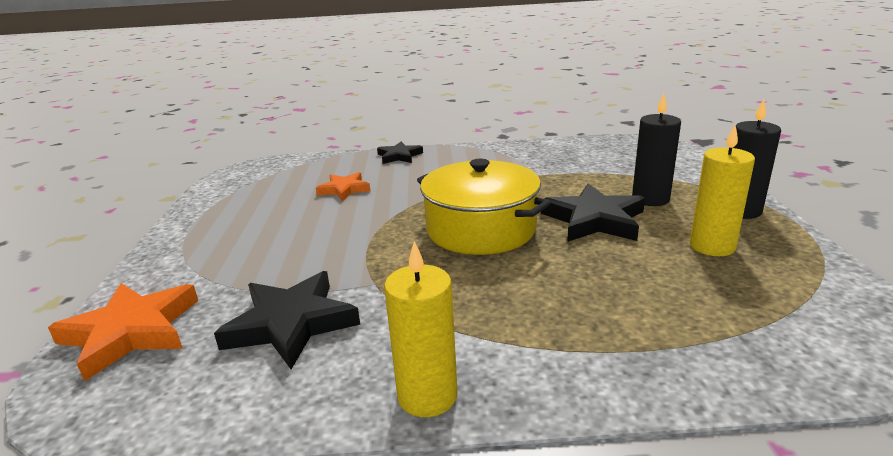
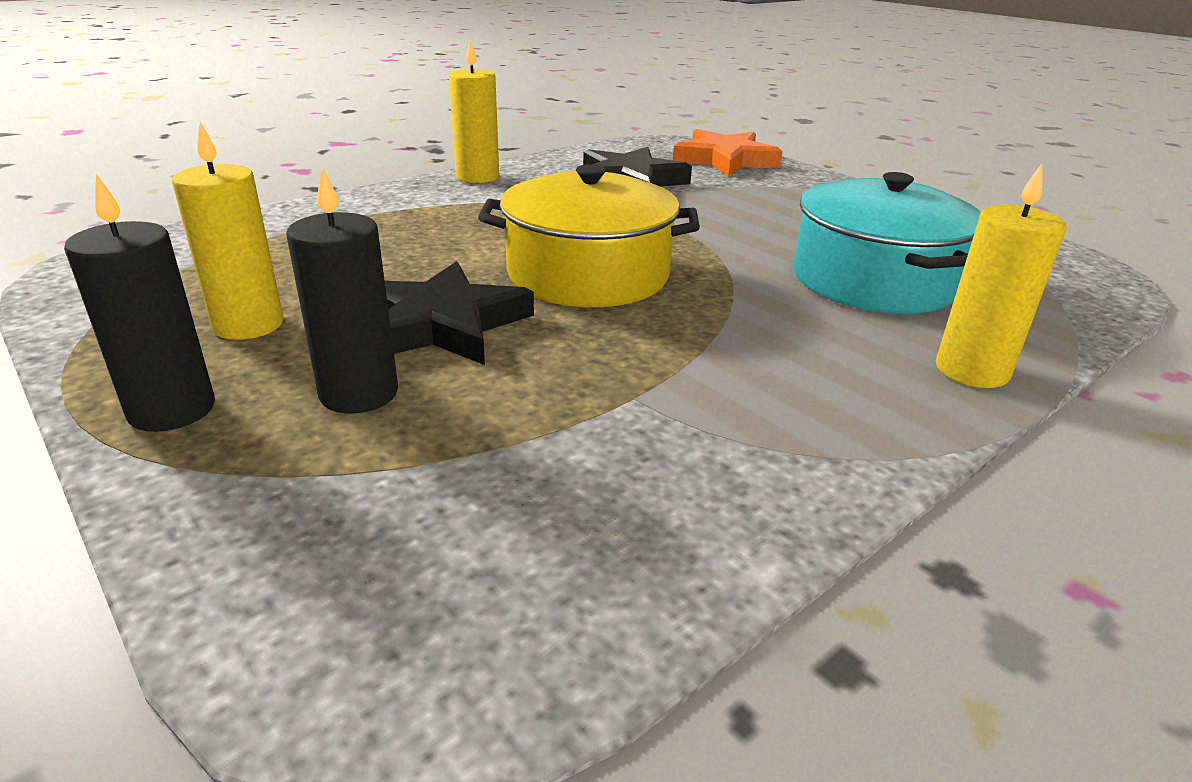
camera: 140 degrees right, 5 degrees up
(344, 189) = (873, 280): orange star -> turquoise pot
(399, 156) = (971, 370): black star -> yellow candle

